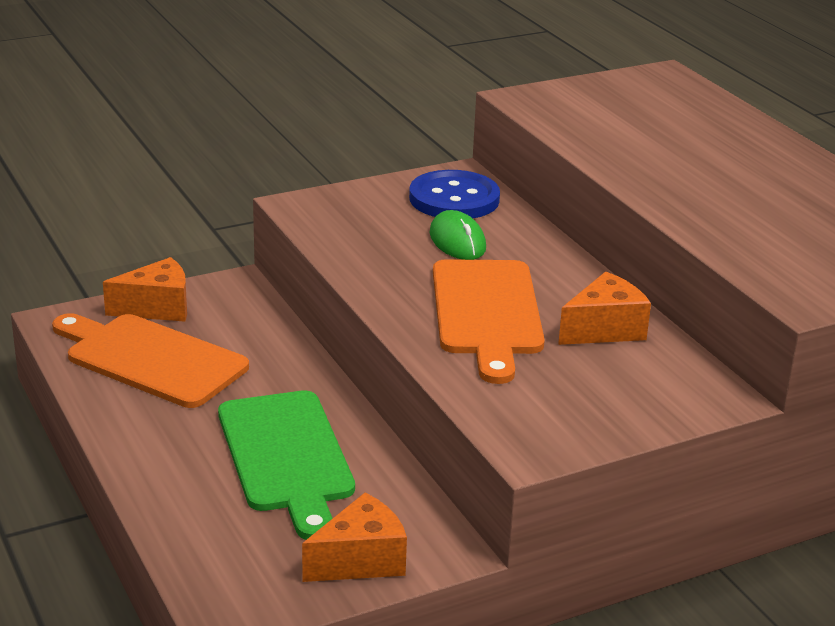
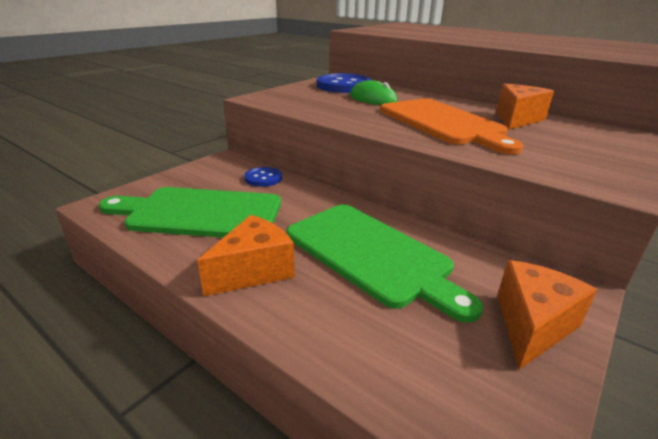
camera: 25 degrees left, 0 degrees up
(151, 359) = (199, 213): orange cutting board -> green cutting board
(157, 308) = (180, 181): orange cheese -> orange cheese (253, 271)
(258, 328) = (263, 178): none -> blue button

